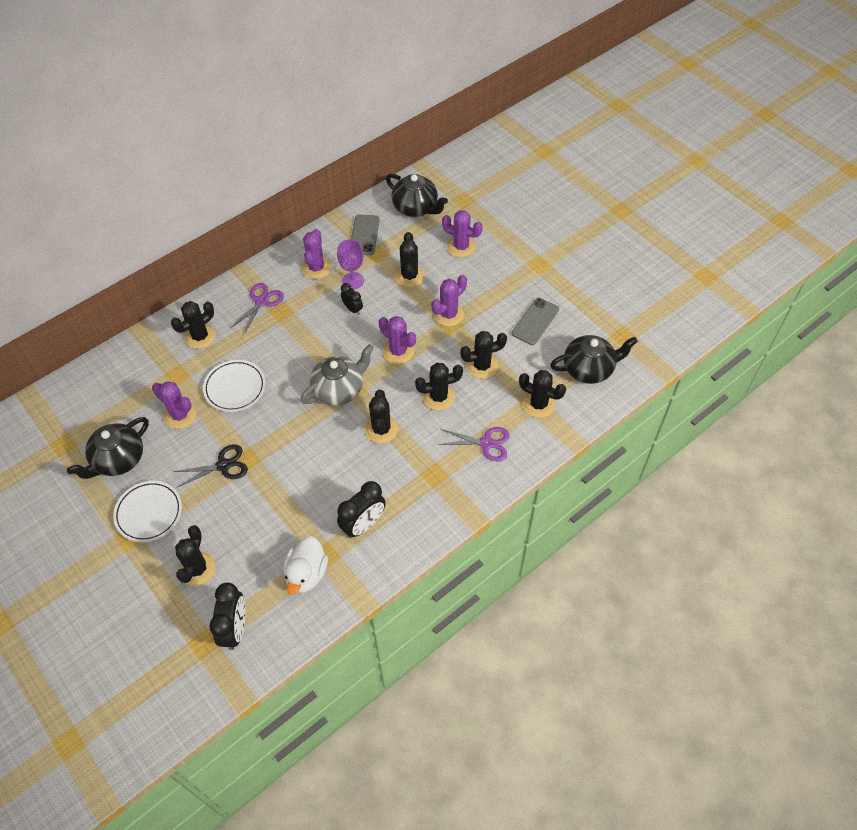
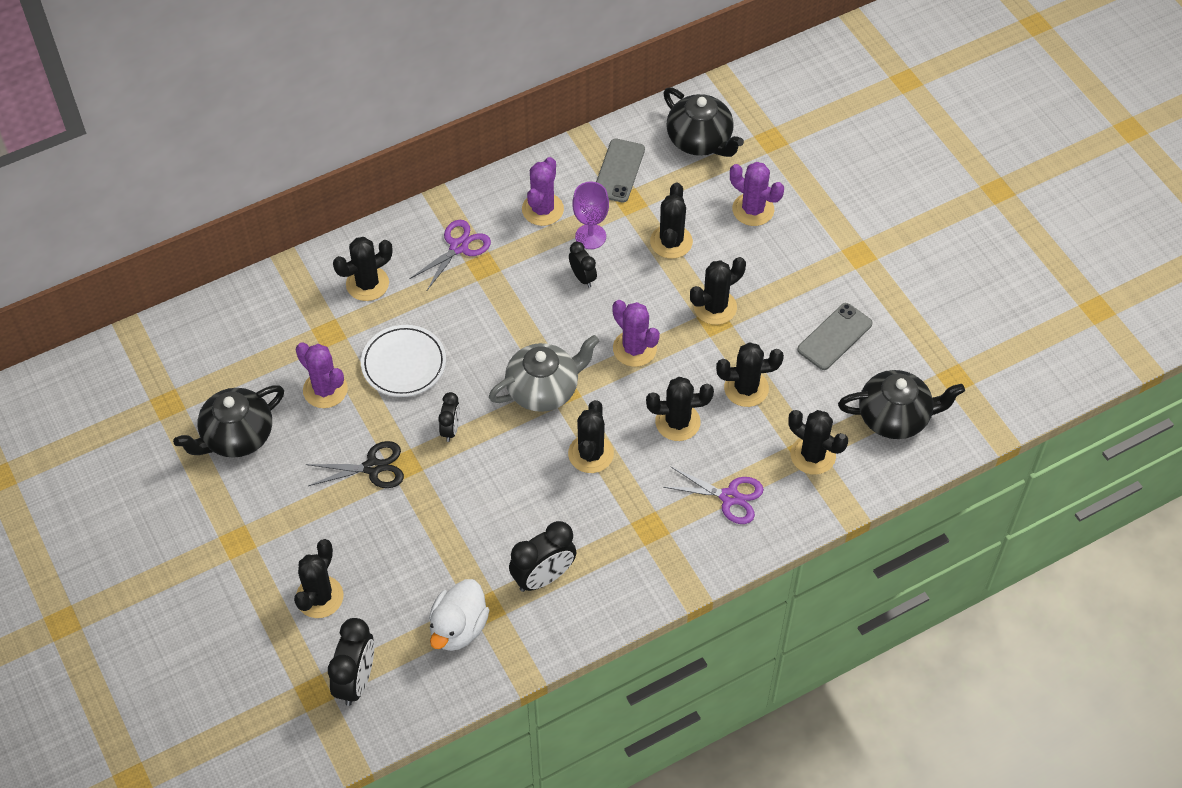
camera: 10 degrees right, 0 degrees up
(149, 513) = (267, 514): white plate -> none
(276, 428) = (450, 429): none -> black clock
(448, 314) = (715, 307): purple cactus -> black cactus

